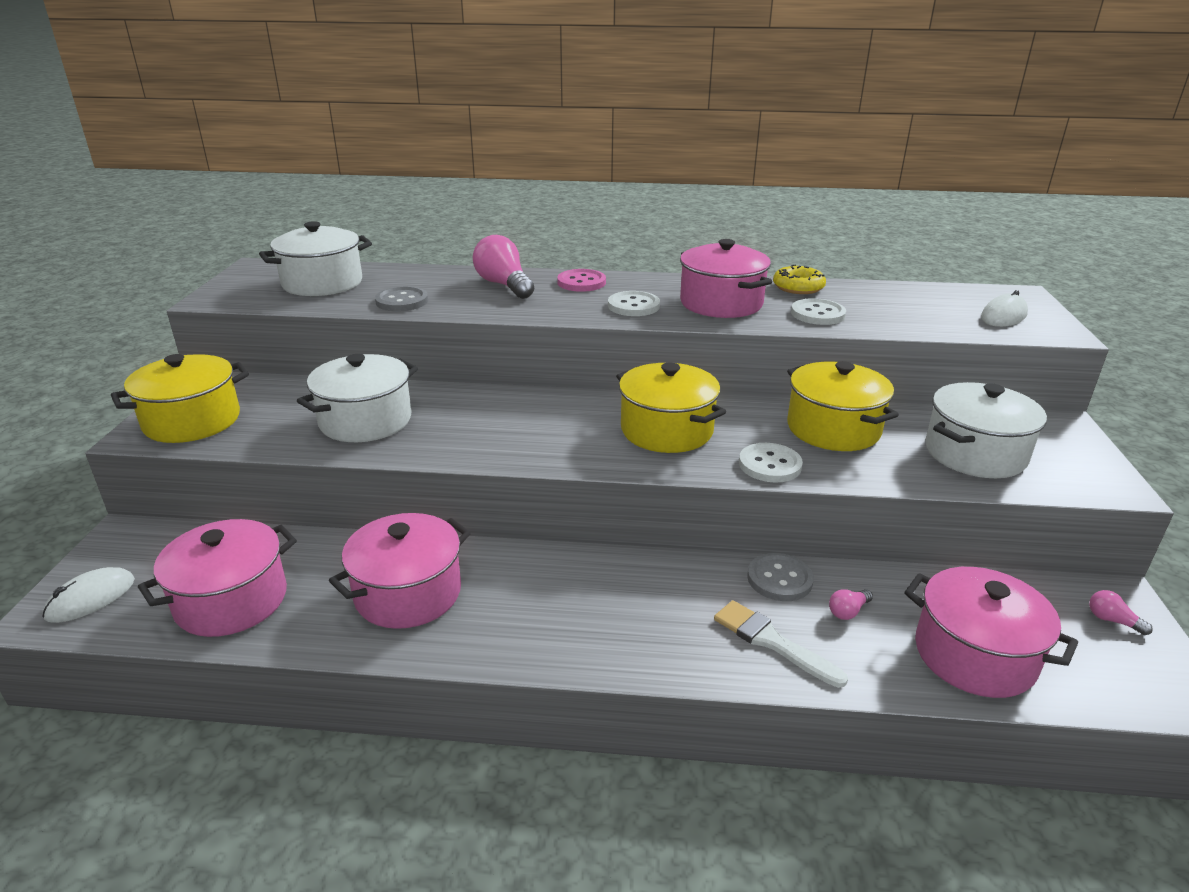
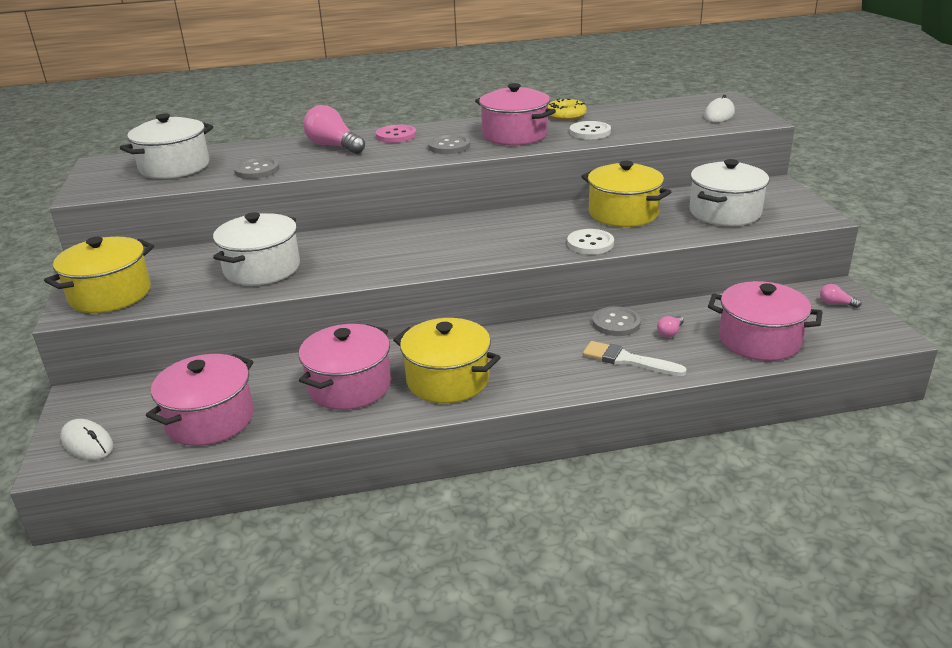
camera: 15 degrees left, 0 degrees up
(91, 598) = (87, 443): white mouse -> white mouse turned 75 degrees counterclockwise
(633, 306) = (449, 146): white button -> grey button
(666, 430) = (504, 235): yellow pot -> yellow pot (448, 380)

